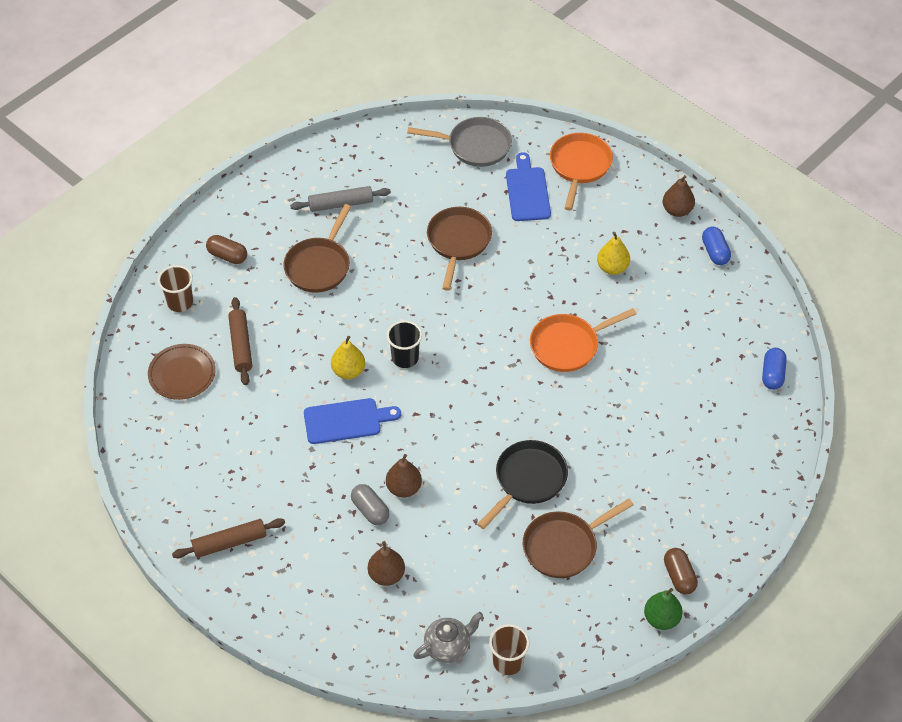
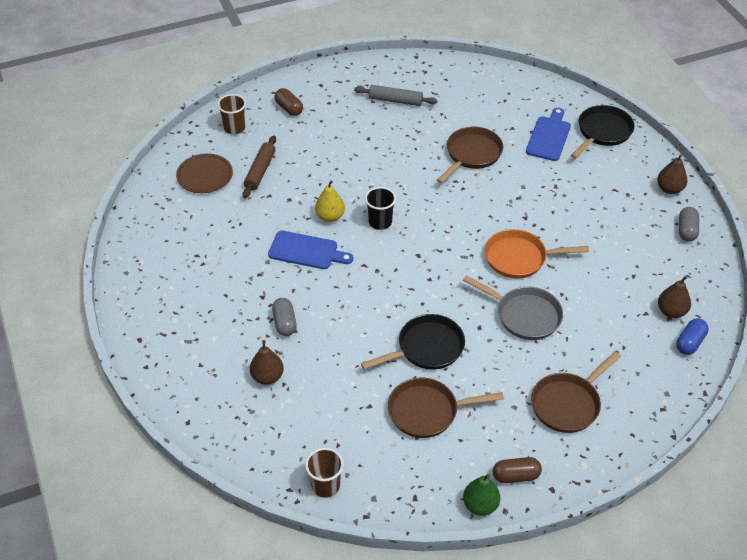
camera: 25 degrees right, 5 degrees down
(229, 542) = (162, 306): brown rolling pin -> none
(319, 266) = (353, 136): brown pan -> brown pan (568, 404)
(404, 488) = (321, 316): brown pear -> brown pear (671, 311)
(448, 647) = (283, 453): grey teapot -> none
(475, 146) = (524, 93): grey pan -> grey pan (524, 315)
(579, 166) = (602, 132): orange pan -> black pan
(612, 268) = (589, 213): yellow pear -> none
(679, 576) = (516, 476): brown capsule -> brown capsule turned 75 degrees clockwise
(715, 252) = (686, 230): blue capsule -> grey capsule

